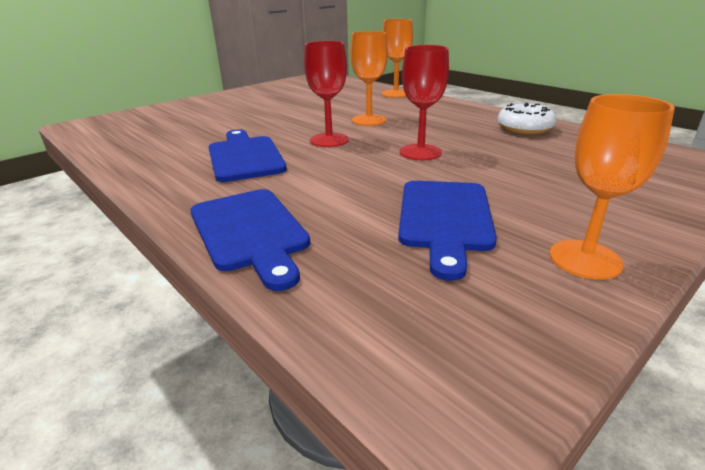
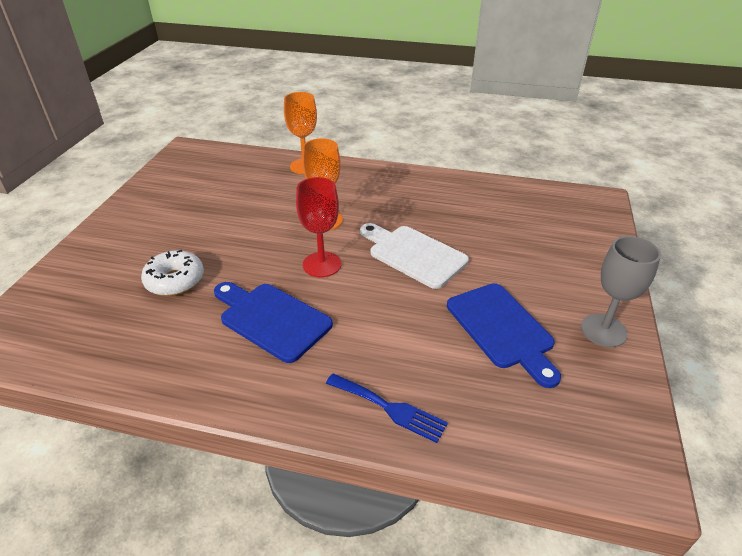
camera: 35 degrees left, 10 degrees up
(250, 232) = (389, 408): blue cutting board -> blue fork
(420, 152) = (414, 254): red goblet -> white cutting board
(524, 128) = (459, 193): white donut -> white donut (175, 280)
(585, 259) = (603, 330): orange goblet -> grey goblet

